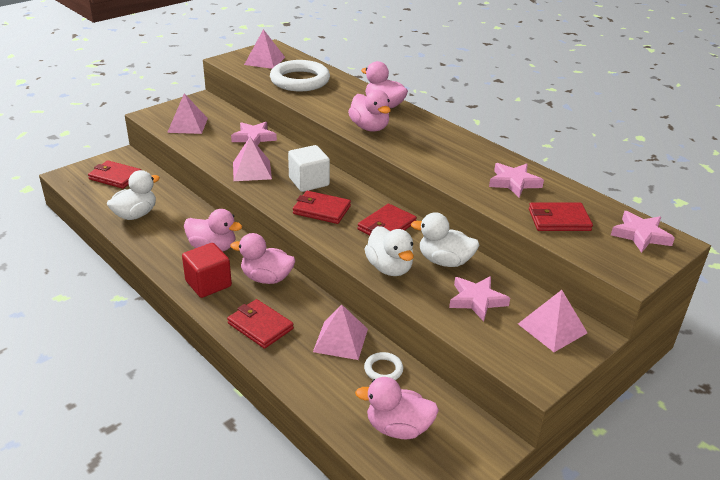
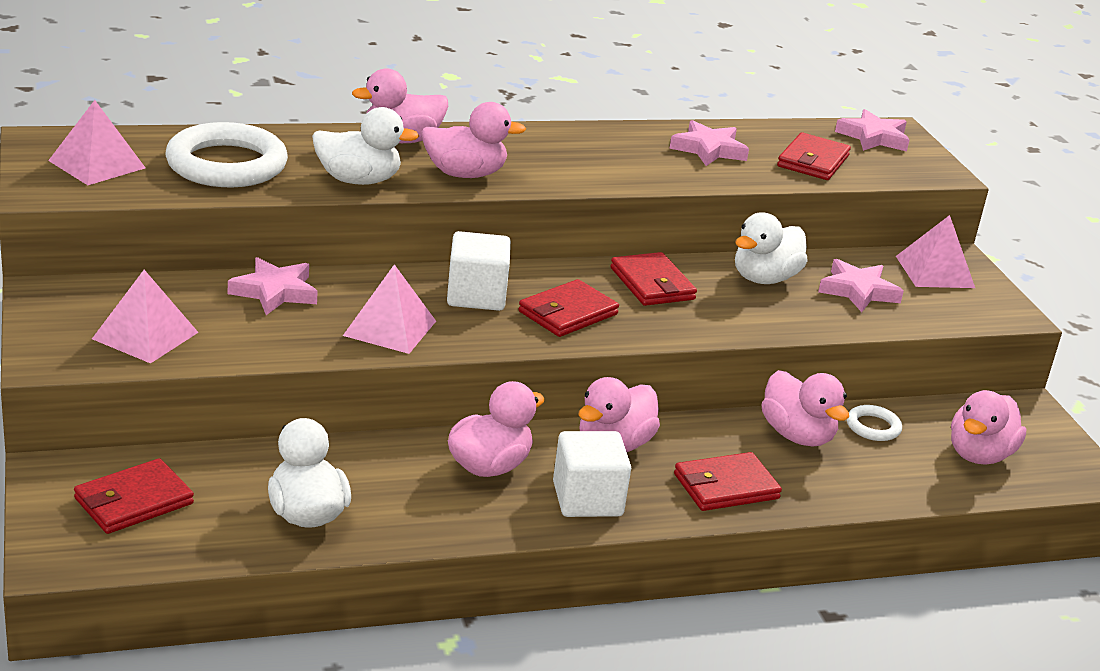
camera: 65 degrees left, 5 degrees down
(208, 283) = (587, 499): red cube -> white cube
(340, 340) = (797, 435): pink pyramid -> pink duck
(389, 268) = (753, 317): white duck -> white duck (358, 180)

